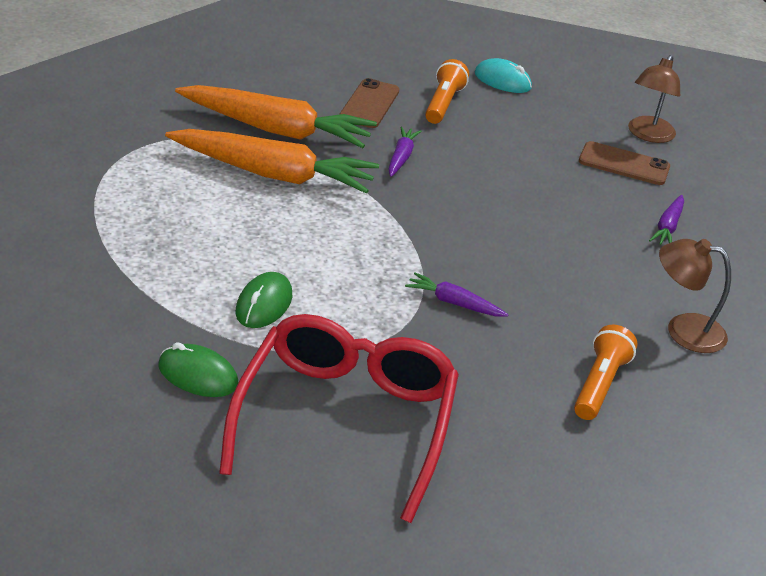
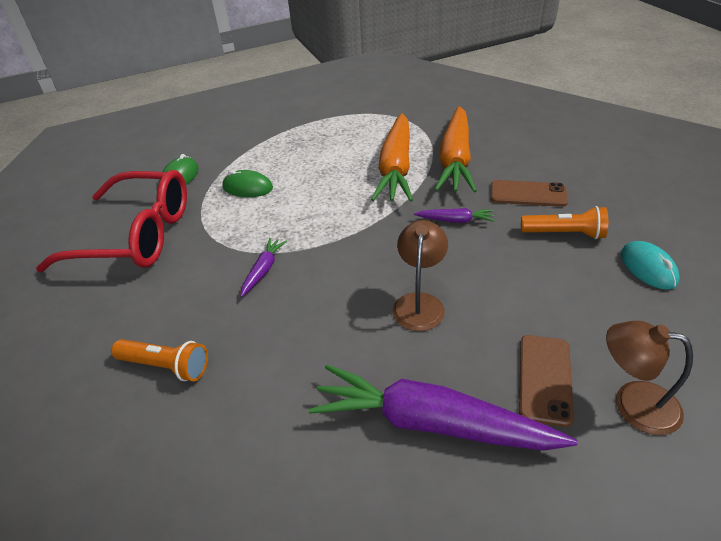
camera: 90 degrees right, 5 degrees up
(502, 81) = (648, 268): turquoise mouse -> turquoise mouse turned 45 degrees counterclockwise
(668, 227) = (431, 423): purple carrot -> purple carrot, size x2.26
(683, 330) = (246, 435): brown lamp -> brown lamp (419, 303)

